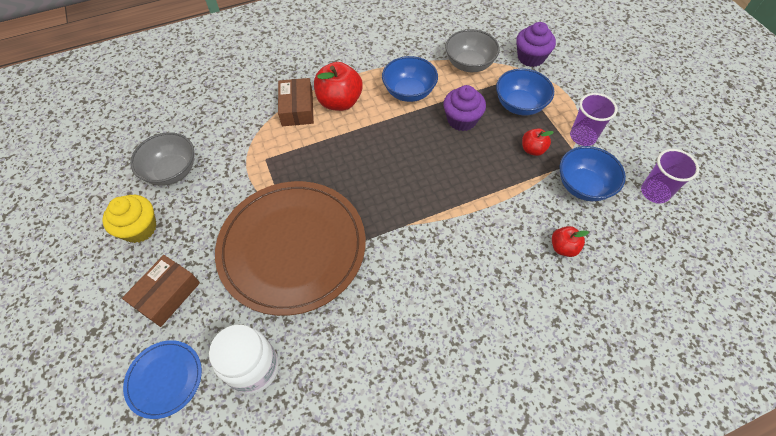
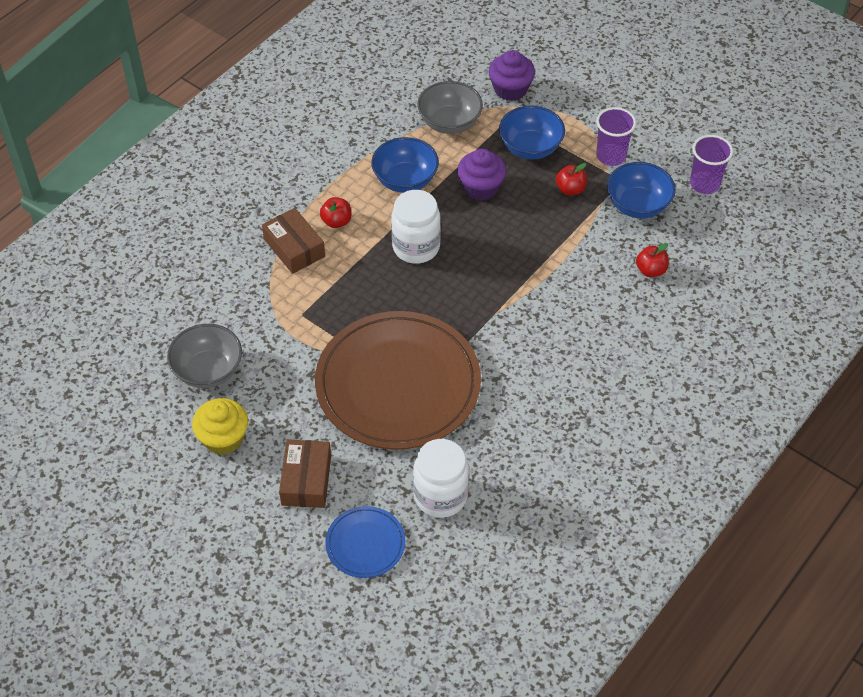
camera: 30 degrees left, 5 degrees down
(339, 102) = (336, 221): red apple -> red apple, size x0.54
(382, 144) = (416, 247): none -> white jar

